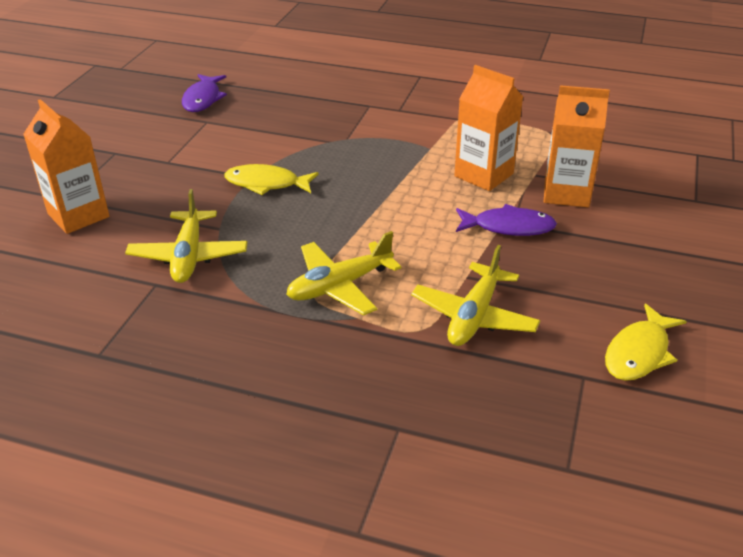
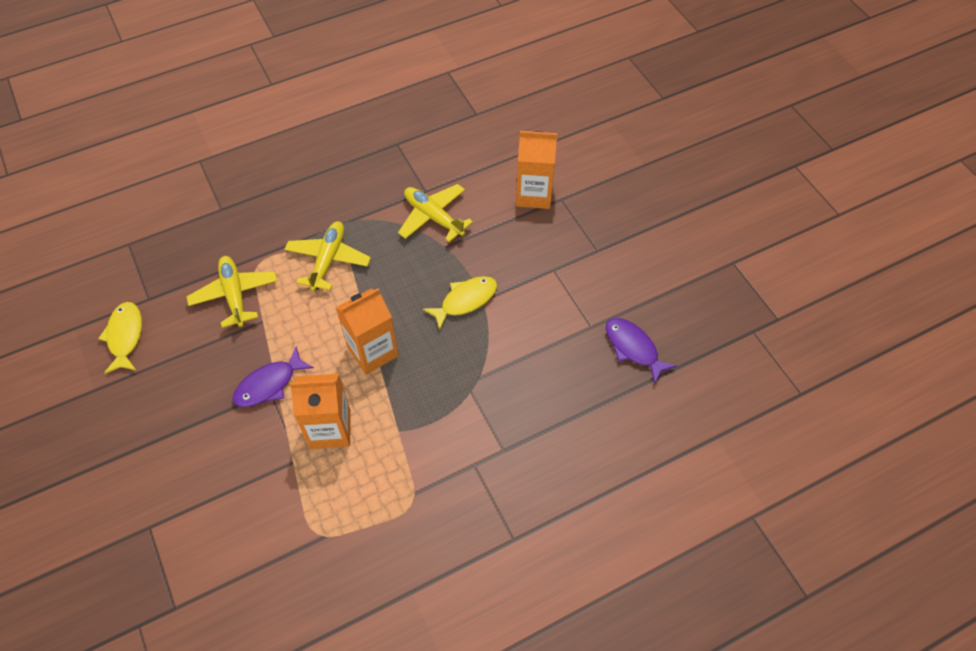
camera: 135 degrees right, 20 degrees up
(566, 193) = (253, 456): orange carton -> orange carton (373, 351)

